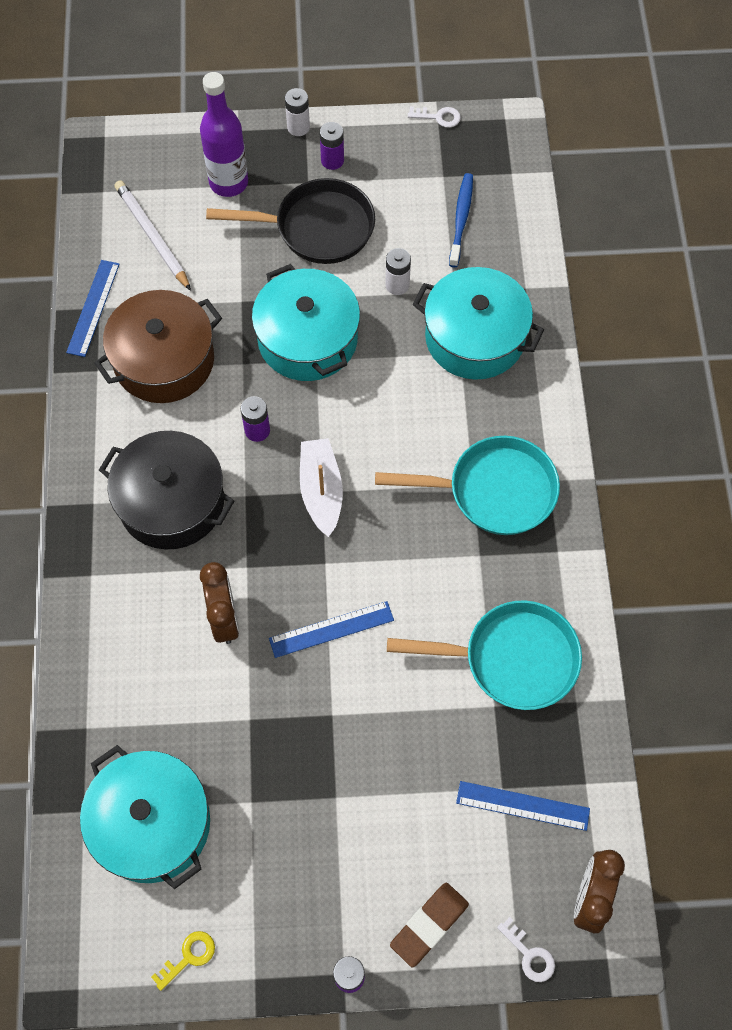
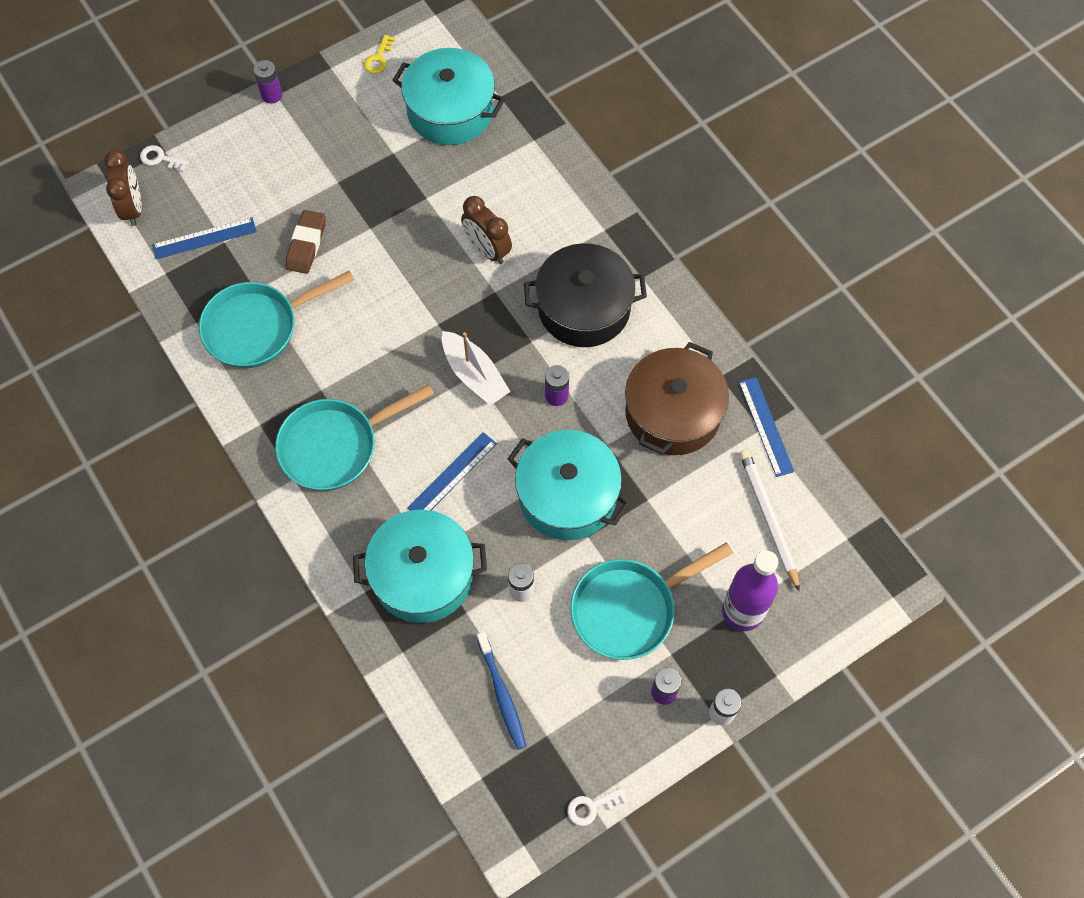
camera: 150 degrees right, 0 degrees up
(152, 236) = (768, 518): white pencil -> white pencil turned 135 degrees counterclockwise
(317, 228) = (629, 609): black pan -> turquoise pan
(331, 629) = (404, 281): blue ruler -> blue ruler (452, 476)
(429, 925) = (234, 143): brown eraser -> brown eraser (306, 244)

